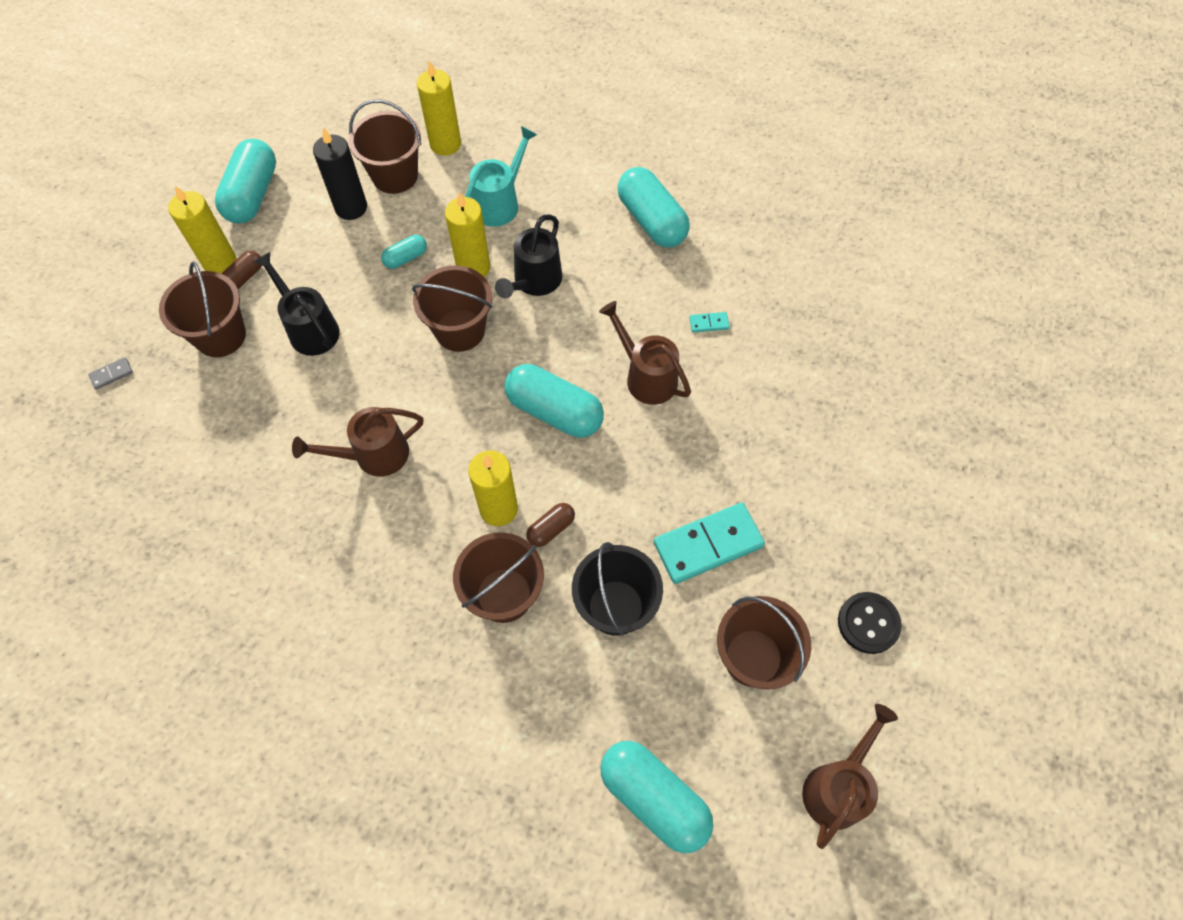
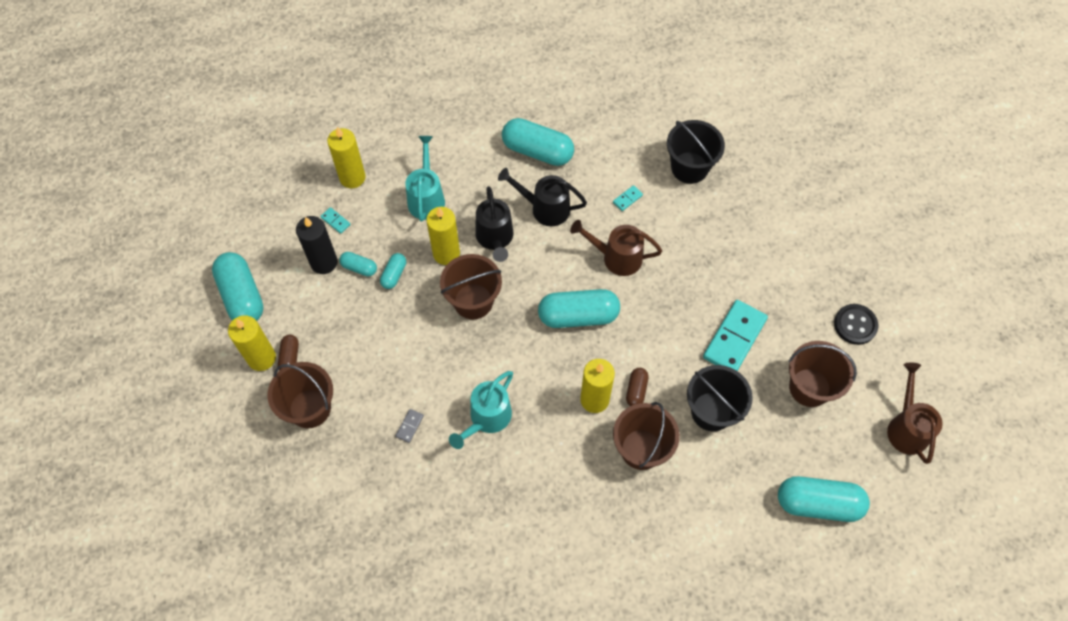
camera: 35 degrees left, 0 degrees up
(111, 374) = (254, 484): grey domino -> grey domino (409, 426)
(309, 328) = (369, 364): black watering can -> black watering can (544, 208)
(373, 455) = (486, 419): brown watering can -> turquoise watering can
(379, 232) = (359, 268): none -> turquoise capsule
(395, 175) = (335, 221): brown bucket -> turquoise domino
(807, 331) = (689, 168): none -> black bucket

